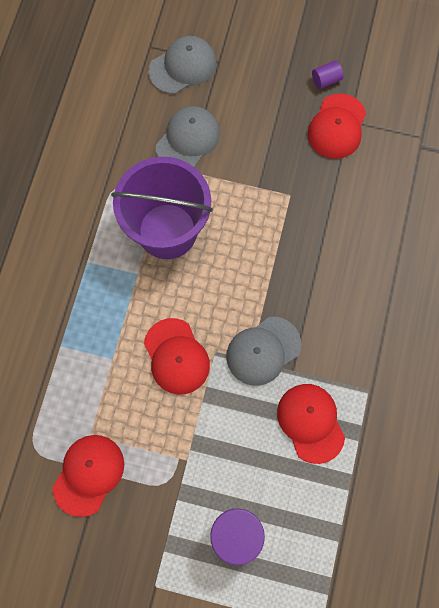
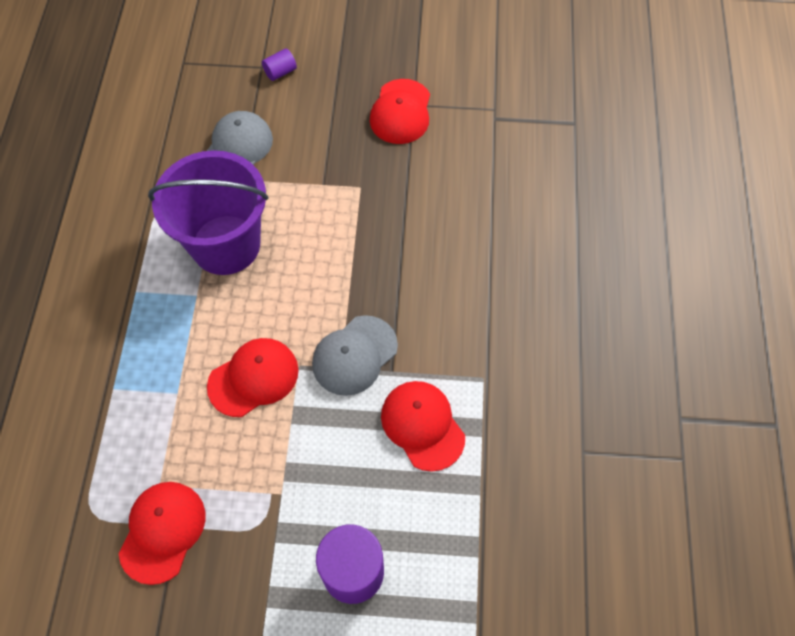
camera: 10 degrees left, 10 degrees down
(176, 356) = (253, 378): red cap -> red cap turned 90 degrees counterclockwise
(183, 67) = (222, 77): grey cap -> none
(326, 80) = (381, 69): purple cylinder -> purple cylinder (280, 72)

